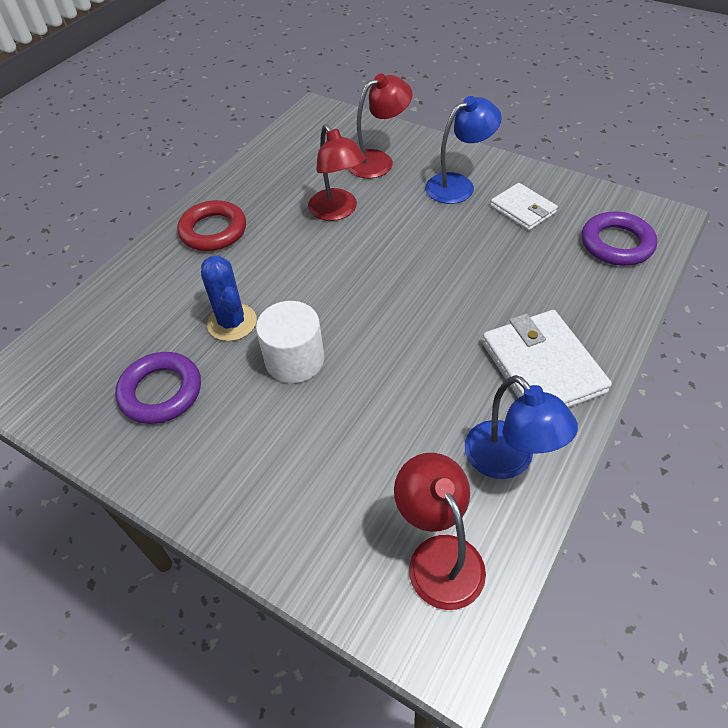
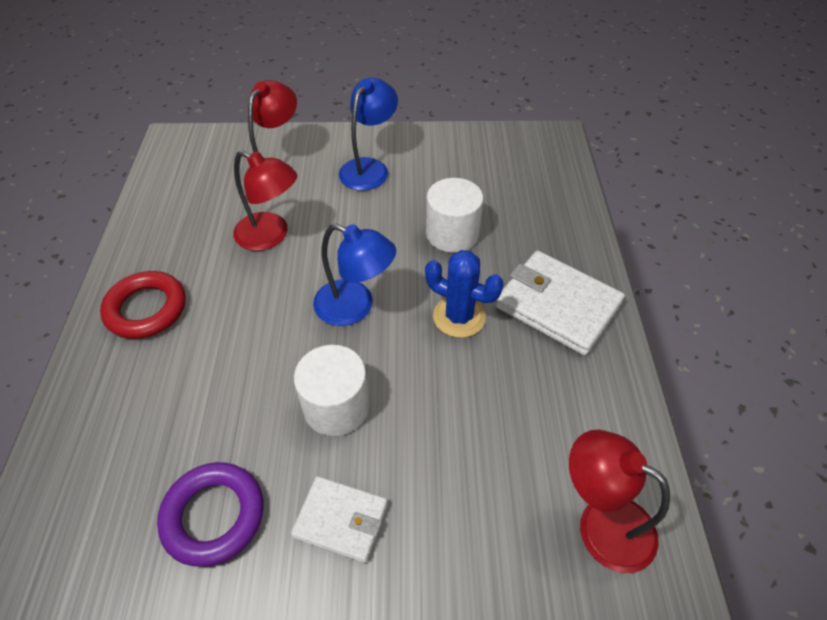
camera: 35 degrees left, 0 degrees up
(232, 322) = (241, 399): blue cactus -> blue cactus (459, 317)
(491, 267) = (452, 233): none -> white cylinder
(508, 461) = (592, 403): blue lamp -> blue lamp (355, 307)
(523, 209) = (441, 170): white wallet -> white wallet (341, 520)
(616, 244) = (536, 173): purple ring -> none

